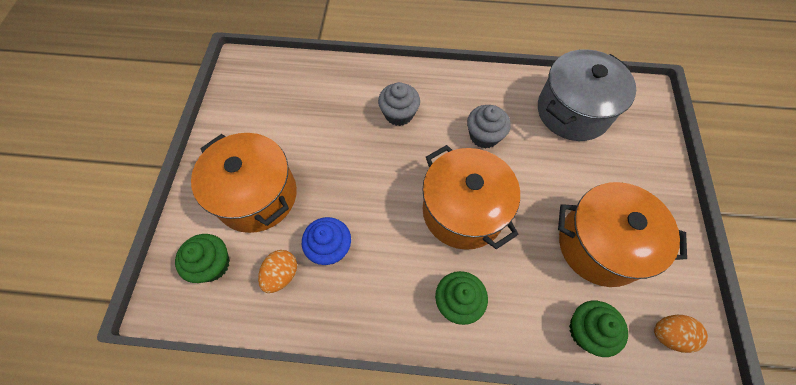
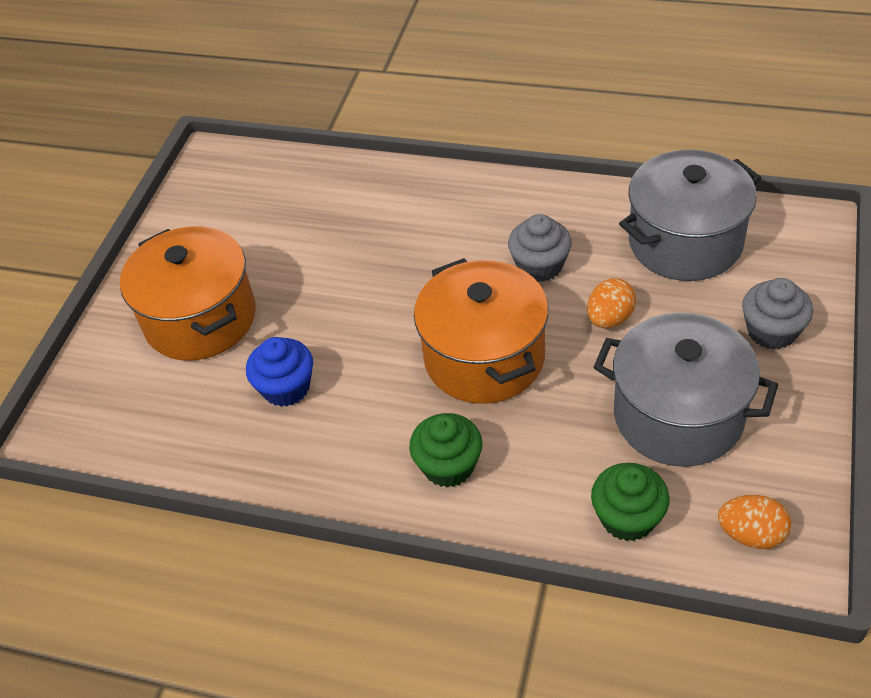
camera: 15 degrees right, 15 degrees down
(212, 264) = (126, 394): green cupcake -> none
(281, 275) = (214, 413): orange egg -> orange egg (609, 318)
(399, 114) = (420, 231): grey cupcake -> grey cupcake (771, 331)
(600, 245) = (678, 415): orange pot -> grey pot

